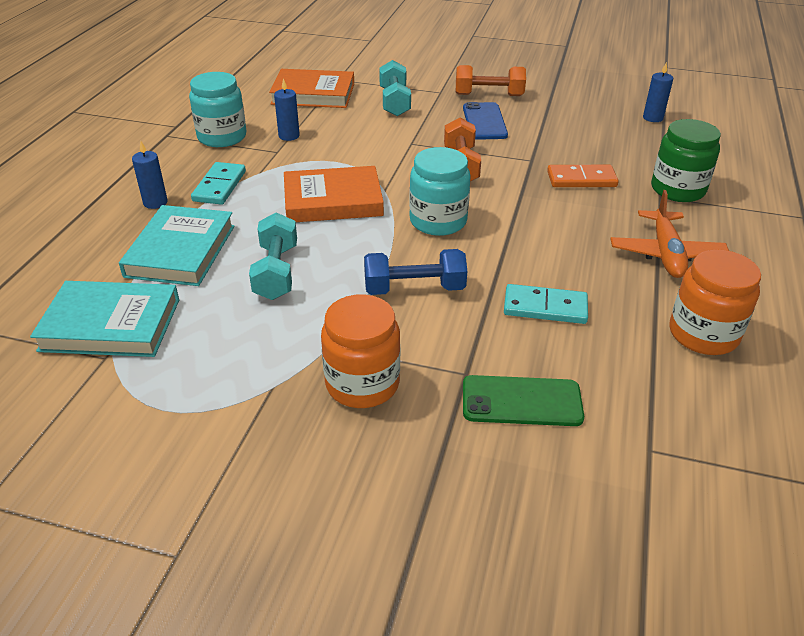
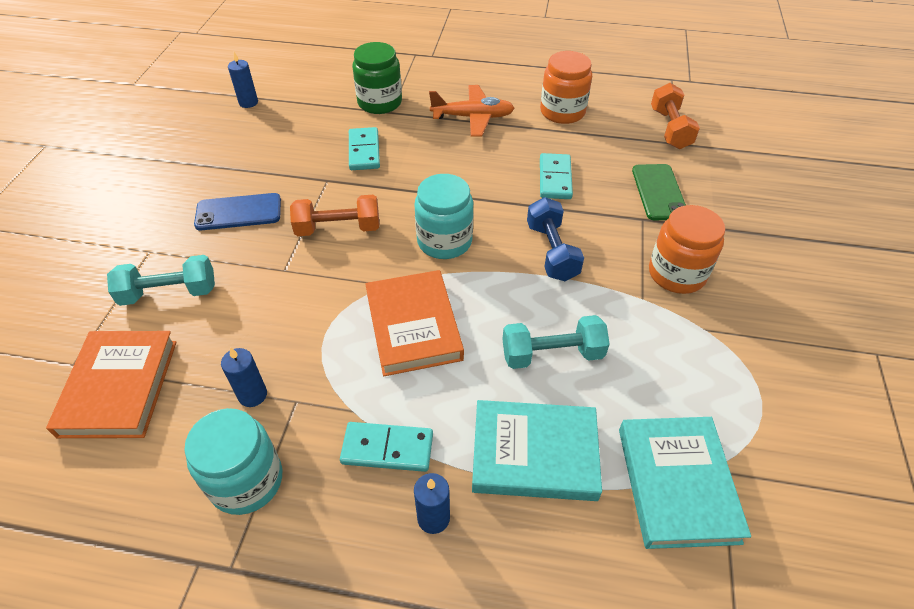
camera: 95 degrees left, 10 degrees up
(489, 95) = (169, 209): orange dumbbell -> orange dumbbell (670, 129)
(581, 179) = (364, 151): orange domino -> turquoise domino

